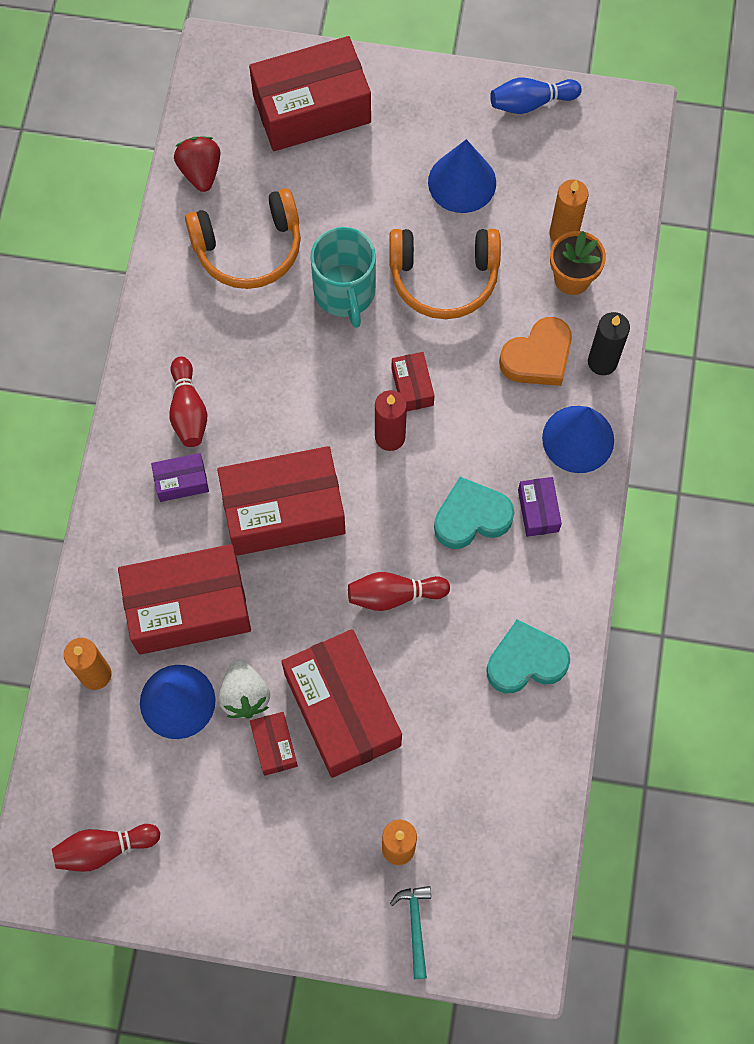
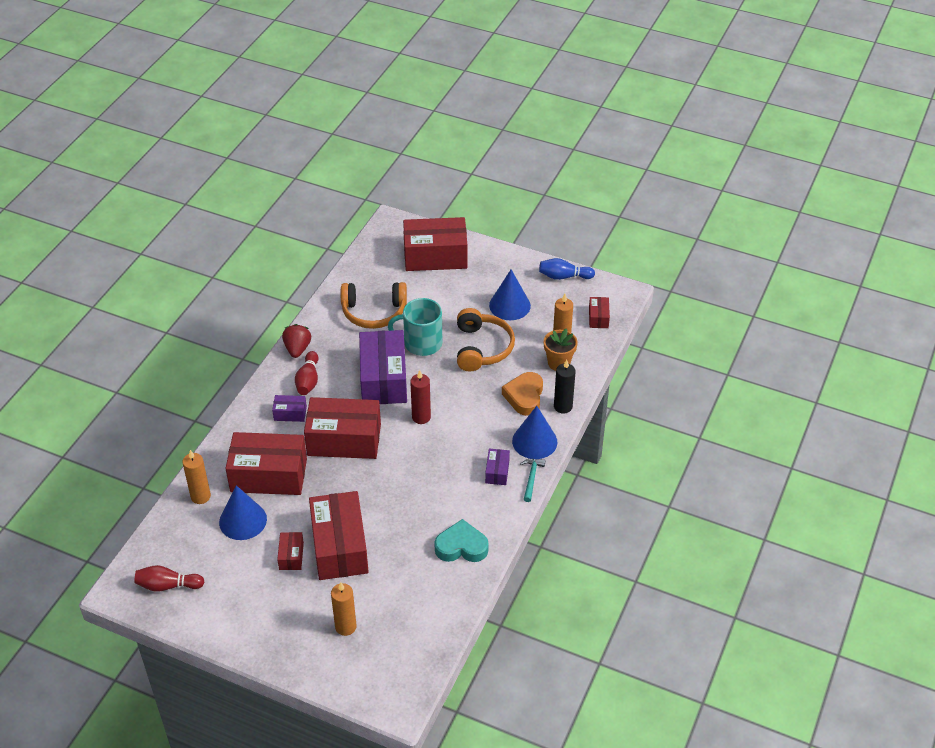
camera: 15 degrees right, 25 degrees down
(200, 172) = (360, 272): red strawberry -> red strawberry (297, 349)
(245, 695) = (284, 526): white strawberry -> none
(307, 378) = (383, 379): none -> purple box
(345, 292) = (421, 343): turquoise mug -> turquoise mug turned 90 degrees clockwise
(394, 595) = (393, 495): red bowling pin -> none
(412, 387) = (444, 396): red box -> red box (598, 318)
(415, 926) = (340, 671): turquoise hammer -> turquoise hammer (531, 478)
(444, 278) = (482, 348): orange headphones -> orange headphones turned 105 degrees counterclockwise
(471, 517) = (455, 466): turquoise heart -> none
(538, 357) = (524, 396): orange heart -> orange heart turned 120 degrees clockwise

